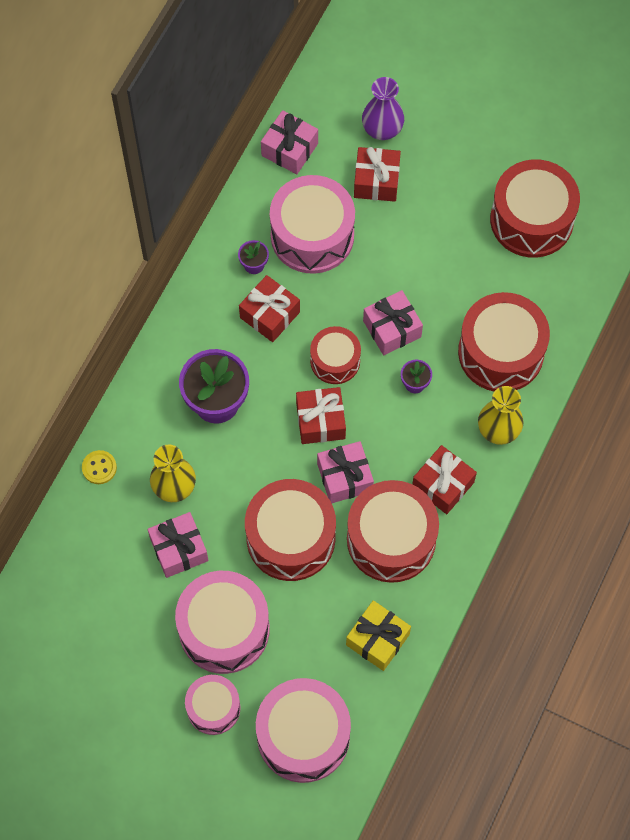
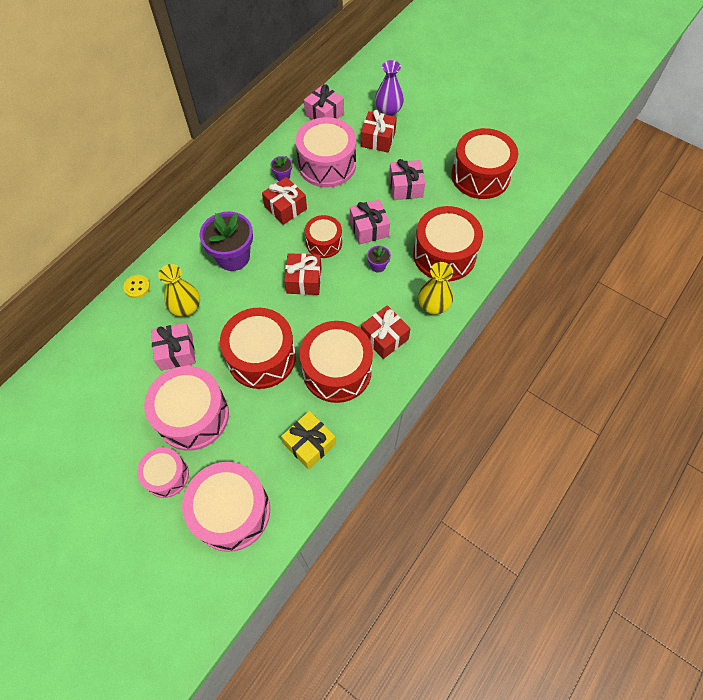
camera: 10 degrees right, 5 degrees down
(345, 477) = (312, 321): pink gift -> pink gift (405, 187)

